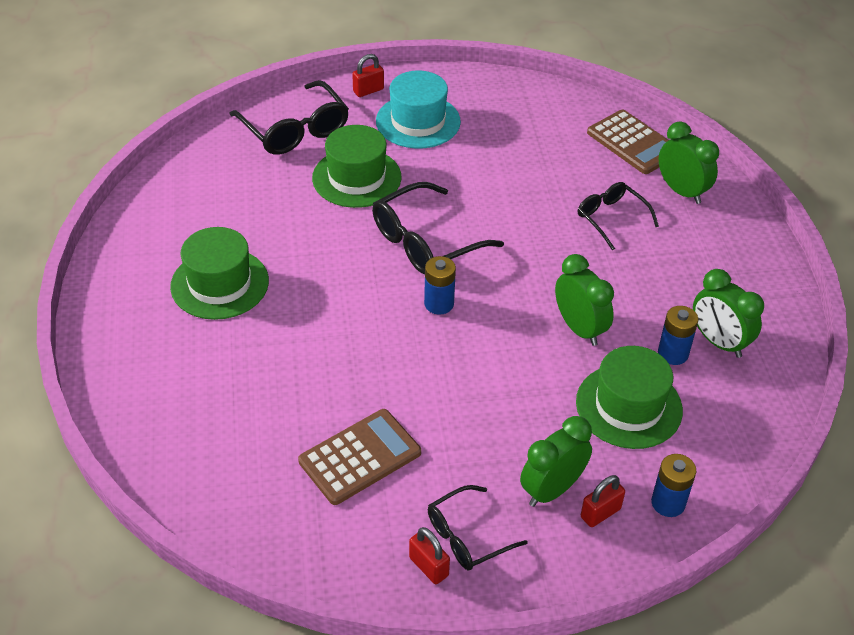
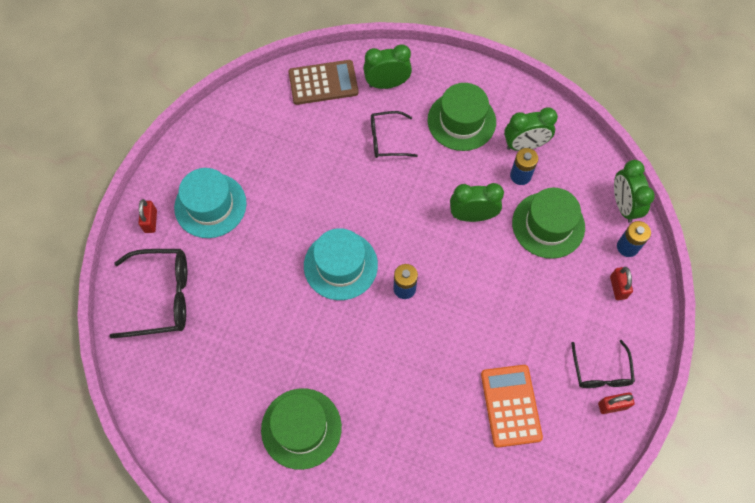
camera: 60 degrees left, 20 degrees up
(356, 178) = (246, 279): green hat -> green hat (461, 121)
(360, 457) = (511, 405): brown calculator -> orange calculator
(426, 241) = (340, 265): black glasses -> turquoise hat
(552, 490) = (589, 304): green clock -> green clock (623, 205)

